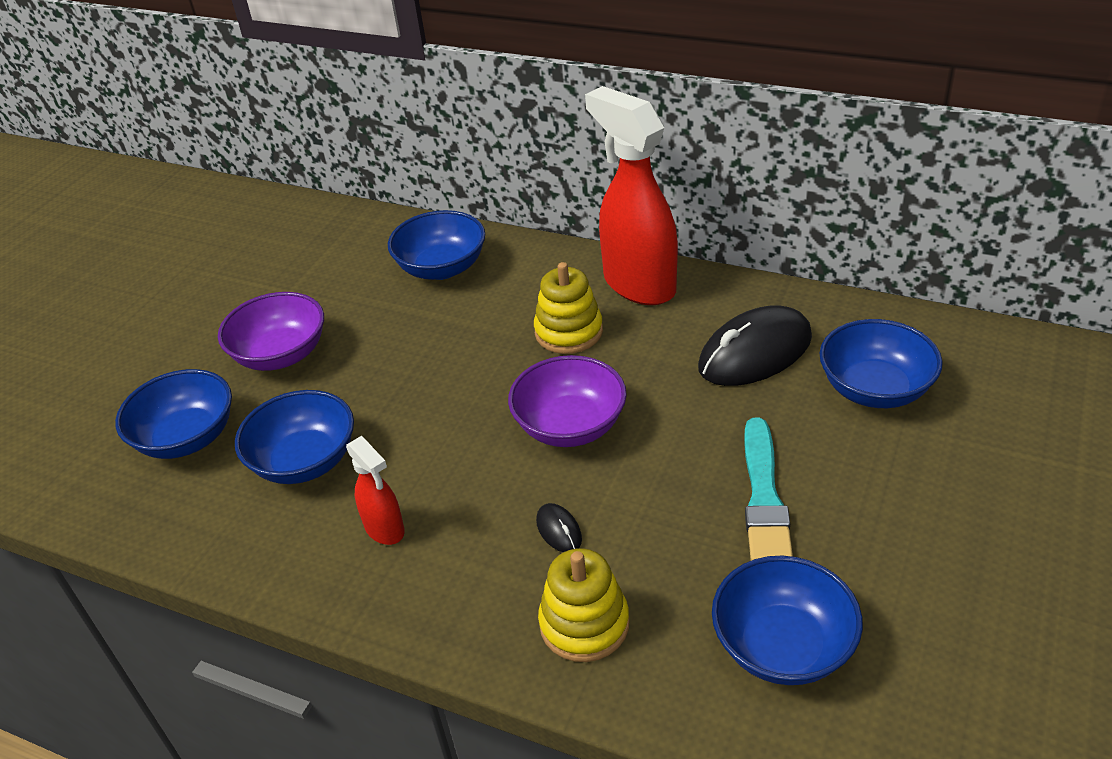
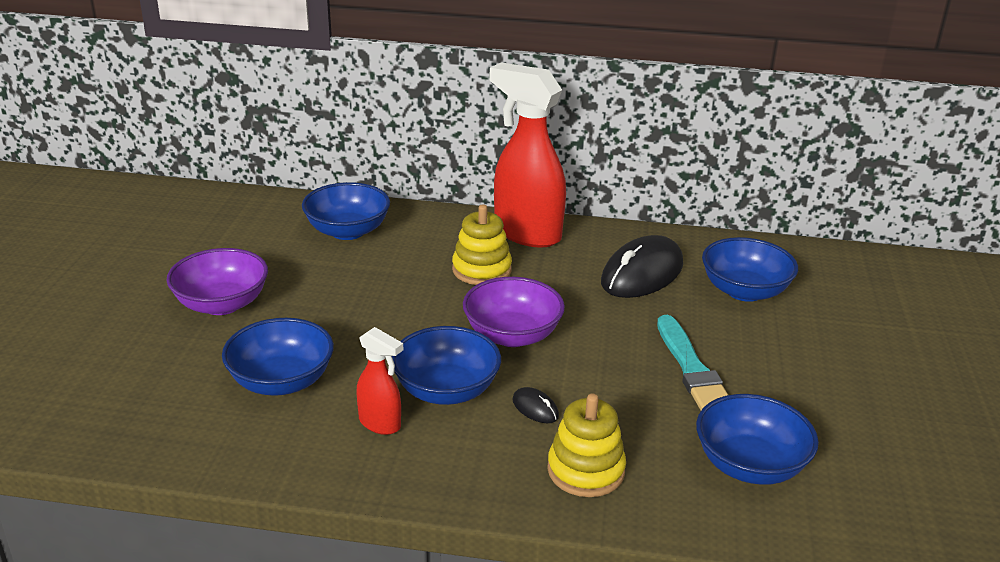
camera: 20 degrees left, 10 degrees down
(187, 438) = (155, 374): blue bowl -> blue bowl (446, 390)

